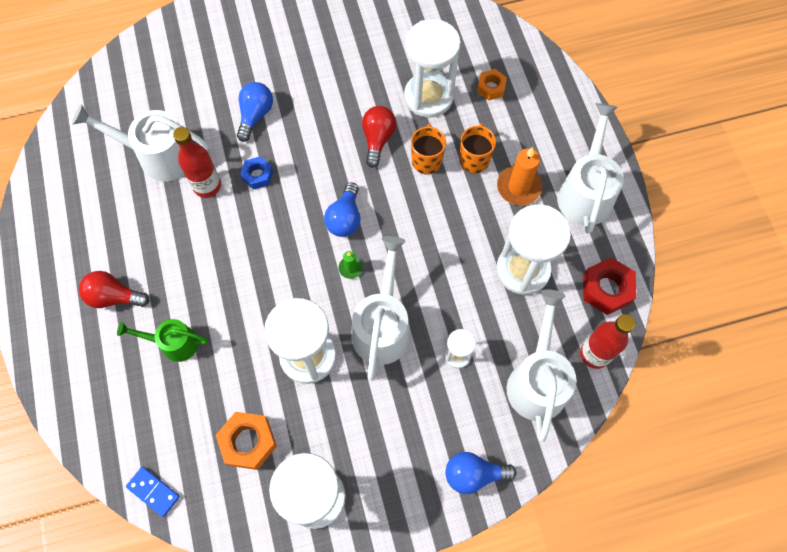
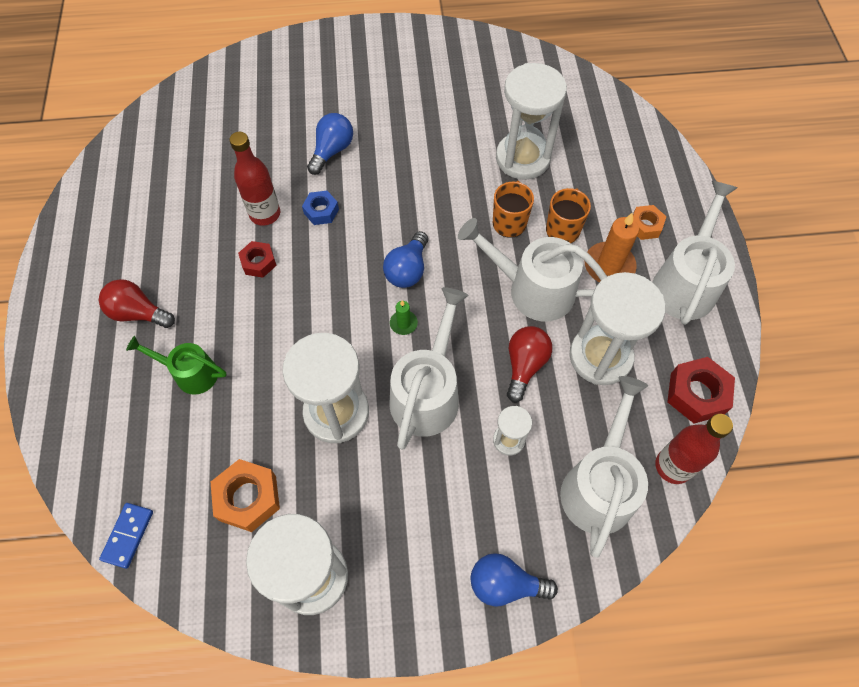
camera: 10 degrees right, 5 degrees down
(153, 491) = (128, 535): blue domino -> blue domino turned 60 degrees clockwise
(158, 155) = (220, 176): white watering can -> white watering can (532, 289)
(211, 232) = (258, 262): none -> red nut
(378, 139) = (459, 193): red light bulb -> red light bulb (524, 365)
(491, 87) = (593, 158): orange nut -> orange nut (645, 226)

